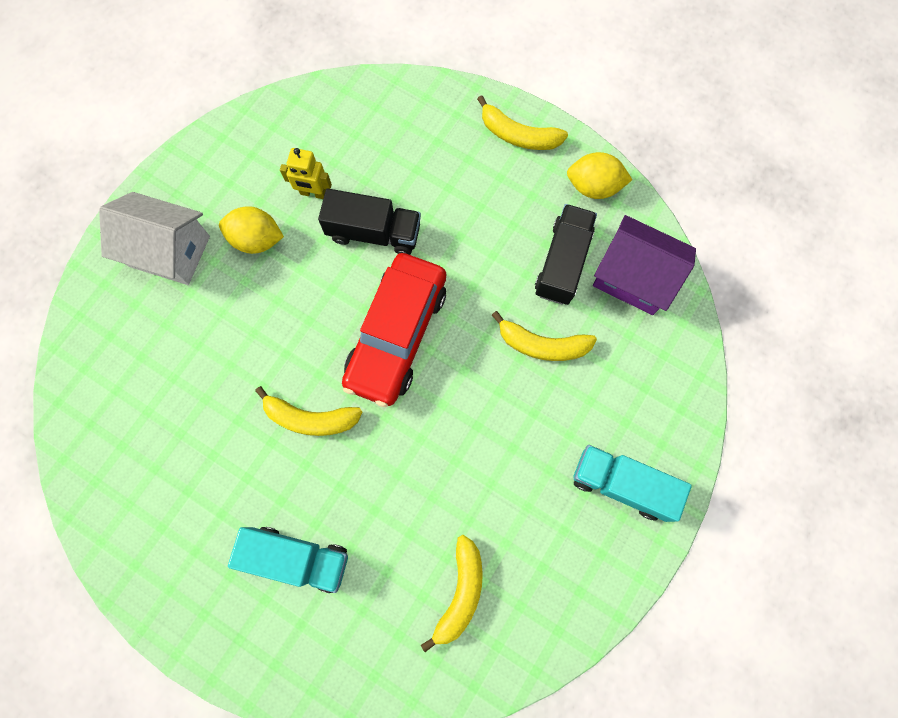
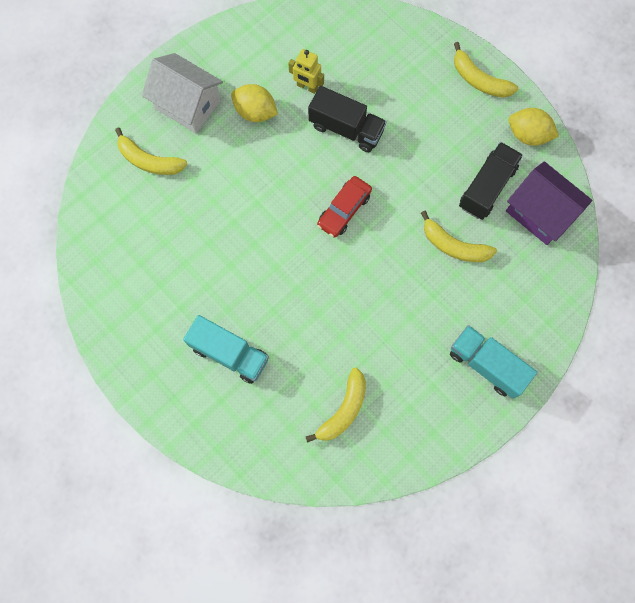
camera: 15 degrees right, 0 degrees up
(310, 418) = (263, 255): yellow banana -> yellow banana (149, 161)
(396, 334) = (344, 210): red car -> red car, size x0.56

